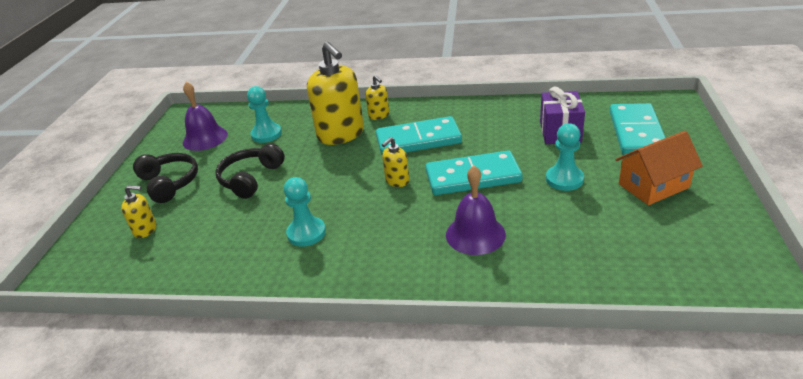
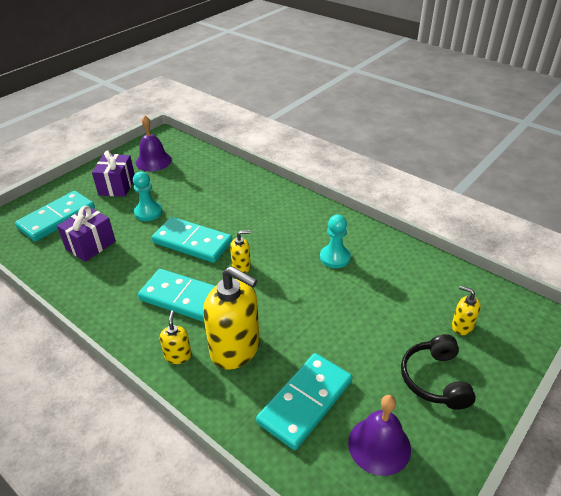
camera: 150 degrees left, 5 degrees up
(251, 178) = (351, 337): black headphones -> none
(266, 134) = (305, 402): turquoise pawn -> turquoise domino
(341, 134) = (235, 349): yellow soap dispenser -> yellow soap dispenser turned 120 degrees clockwise
(475, 234) = (238, 207): purple bell -> purple bell (153, 161)
(653, 186) = (117, 186): orange house -> purple gift

